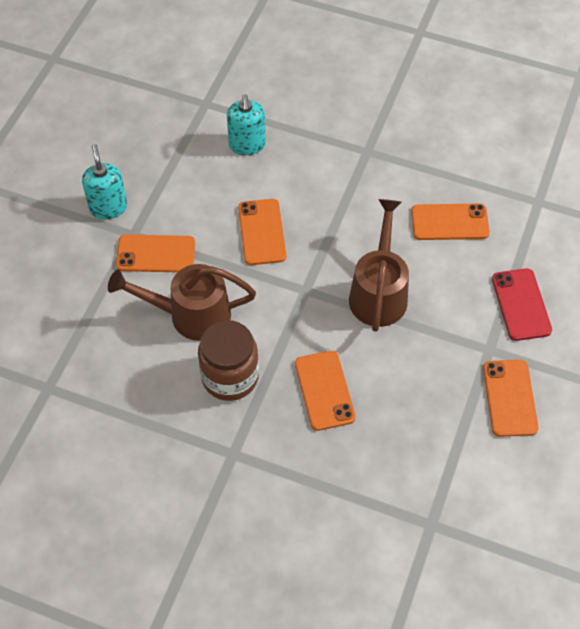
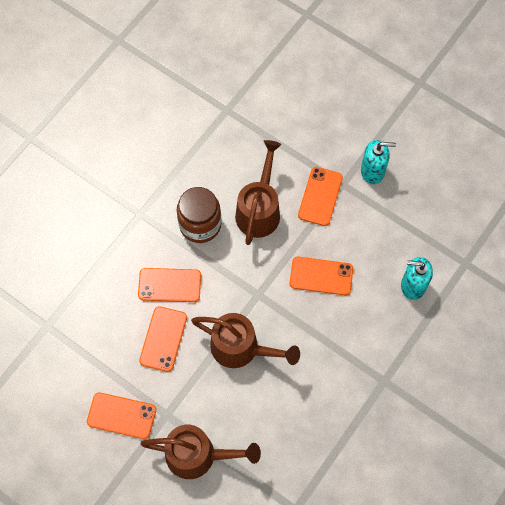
camera: 105 degrees right, 10 degrees up
(449, 222) = (293, 426): orange phone -> orange phone (163, 339)
(521, 304) = (199, 455): red phone -> brown watering can

